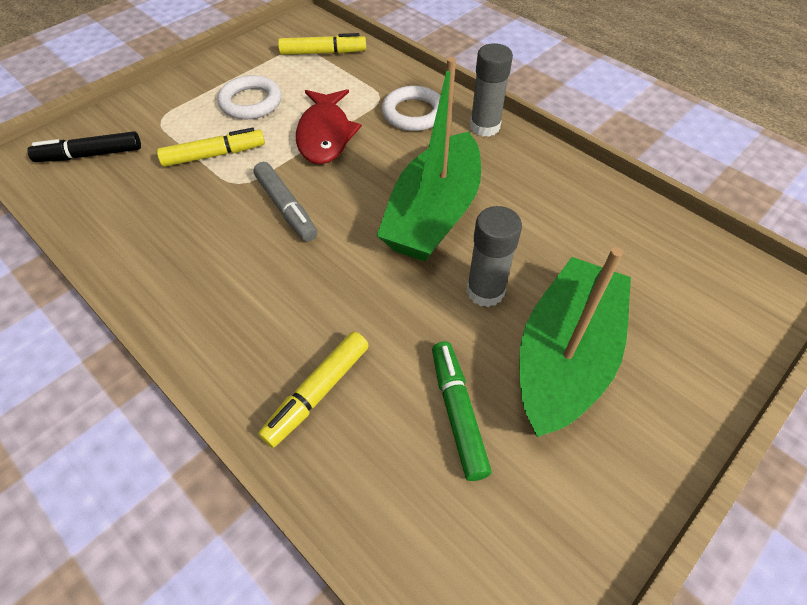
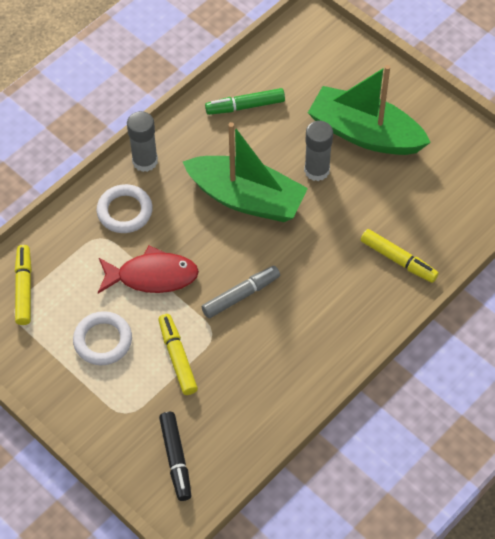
camera: 90 degrees left, 5 degrees up
(457, 413) = (405, 189): green marker -> green marker (245, 106)

